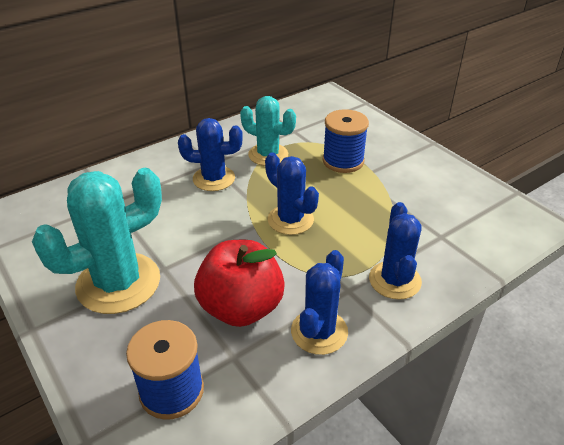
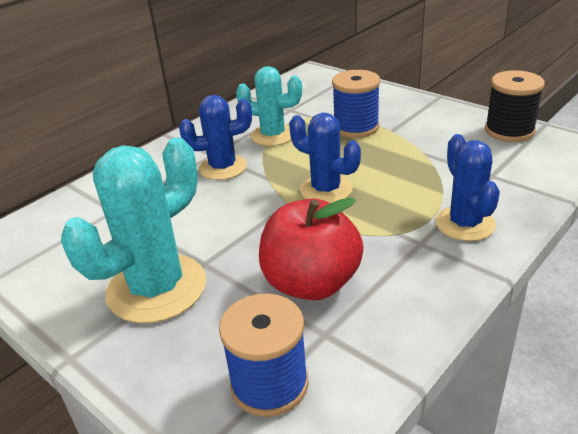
camera: 10 degrees left, 5 degrees down
(319, 331) = (409, 288): blue cactus -> none
(479, 193) = (509, 131): none -> black spool

